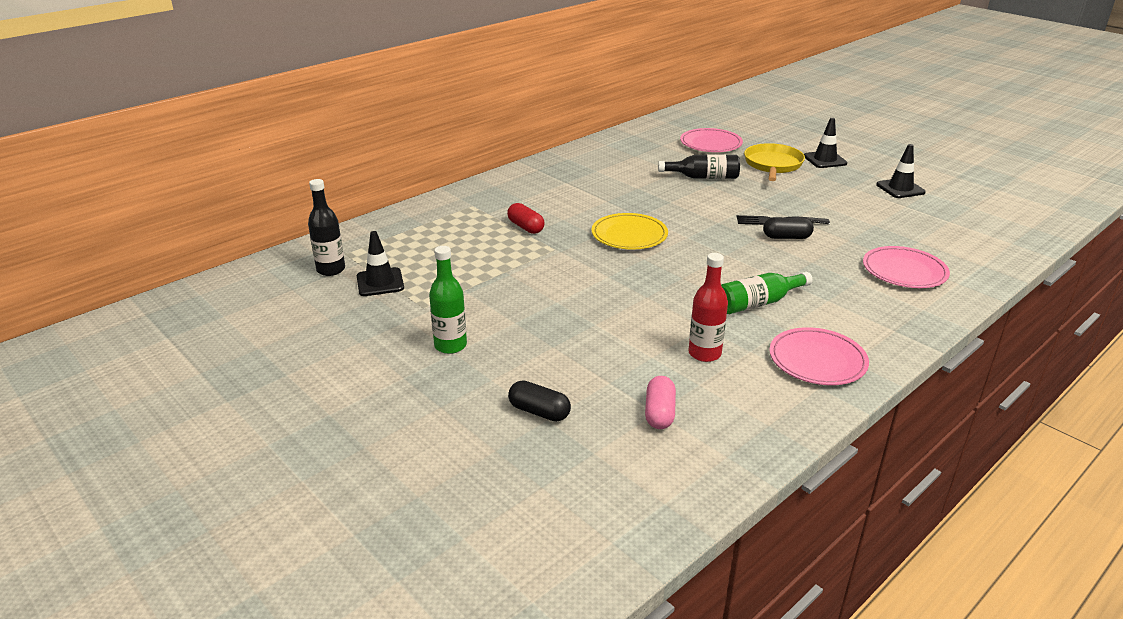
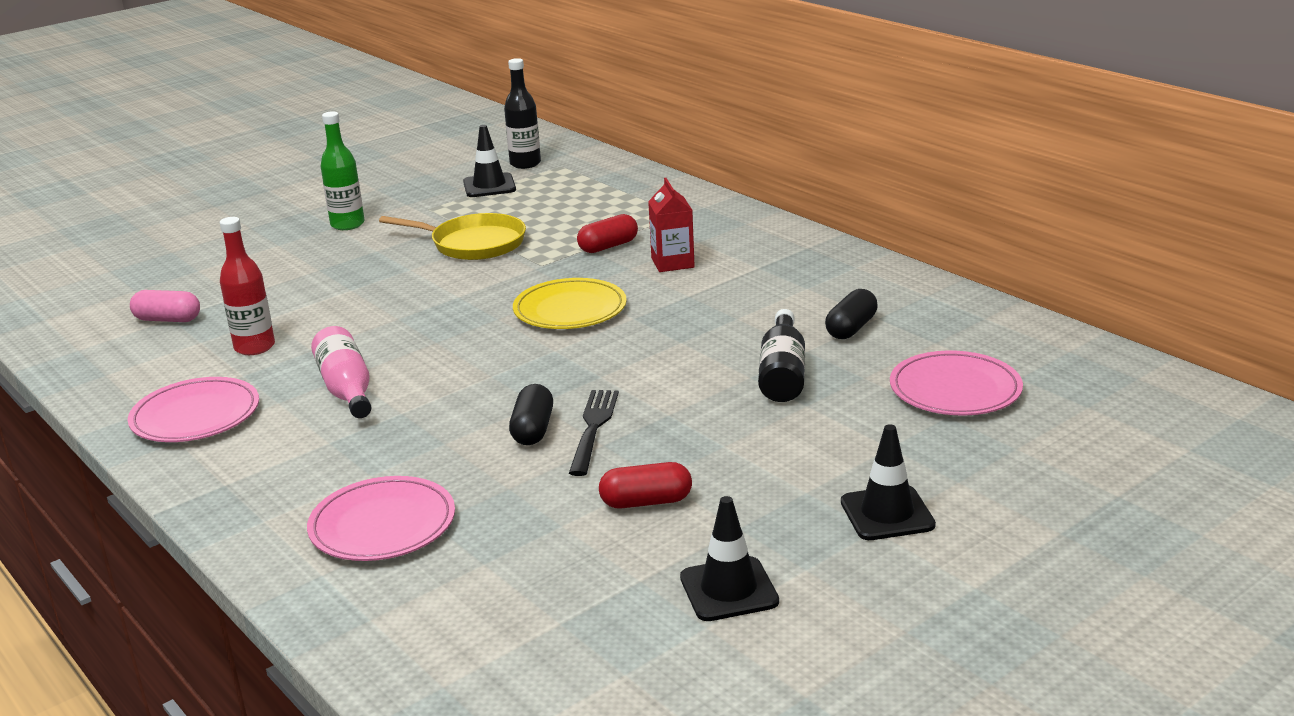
camera: 95 degrees right, 5 degrees down
(539, 412) = (211, 266): black capsule -> black capsule (851, 328)
(557, 206) = (672, 263): none -> red carton
(758, 303) = (346, 389): green bottle -> pink bottle
(773, 165) = (850, 447): yellow pan -> yellow pan (474, 244)
(843, 206) = (646, 502): none -> red capsule

